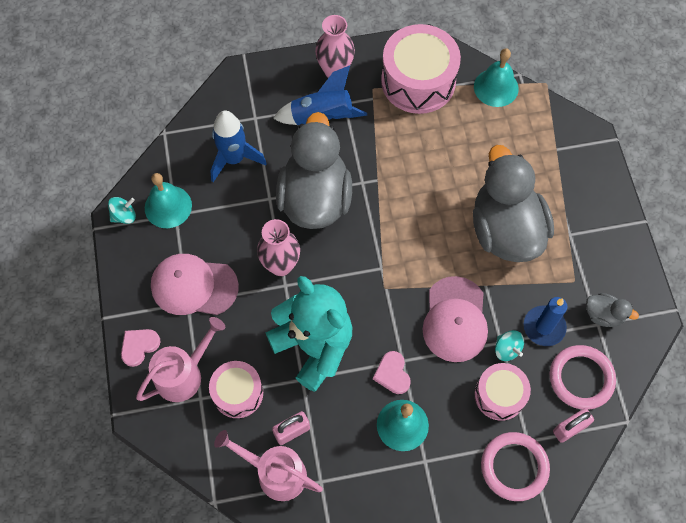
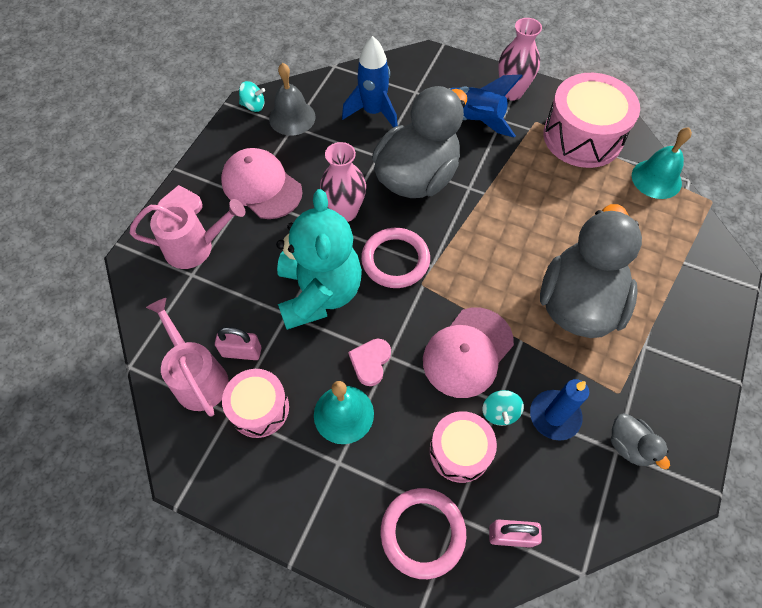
camera: 35 degrees right, 5 degrees down
(168, 206) = (292, 117): turquoise bell -> grey bell
(238, 393) = (224, 290): pink drum -> pink drum (259, 408)
(581, 378) = (560, 493): pink ring -> pink ring (395, 260)

